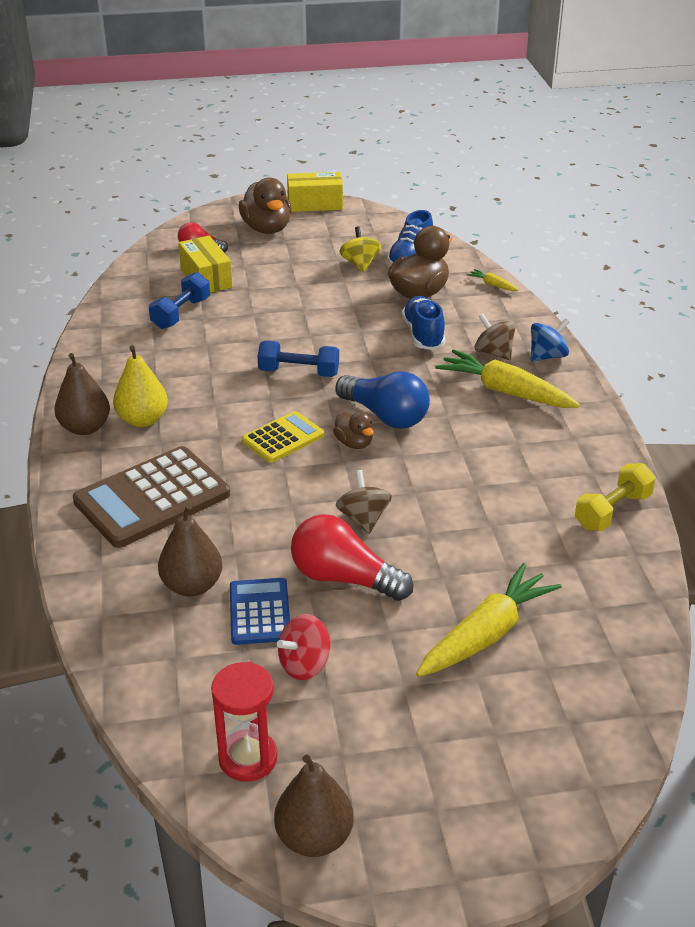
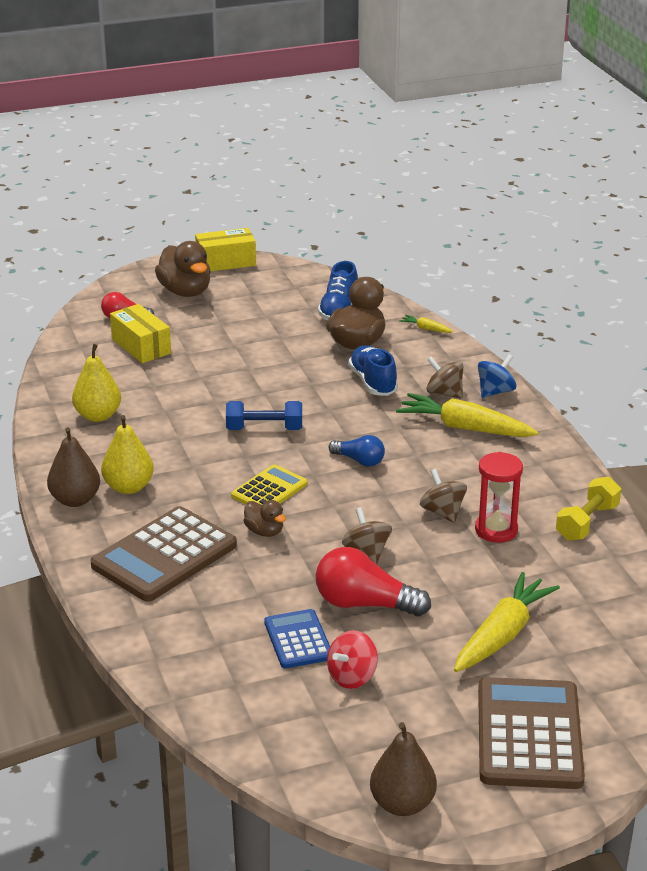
camera: 10 degrees left, 5 degrees down
(140, 343) = (98, 416): none -> yellow pear
(181, 313) = (128, 383): blue dumbbell -> none
(192, 586) = (229, 625): brown pear -> none
(248, 758) = (327, 754): red hourglass -> red hourglass (496, 530)
(354, 443) = (337, 488): brown duck -> brown duck (264, 531)
(360, 264) = (291, 319): yellow spinning top -> none
(385, 416) = (359, 461): blue light bulb -> blue light bulb, size x0.59
(457, 482) = (442, 512): none -> brown spinning top
(486, 766) = (529, 734): none -> brown calculator

